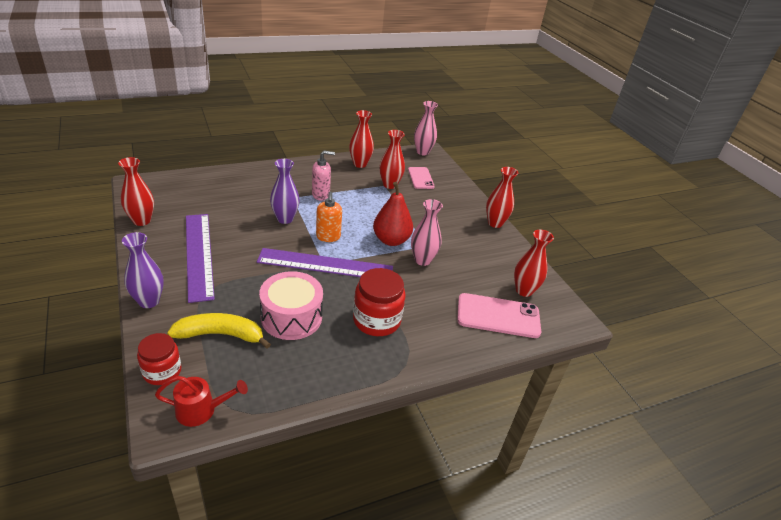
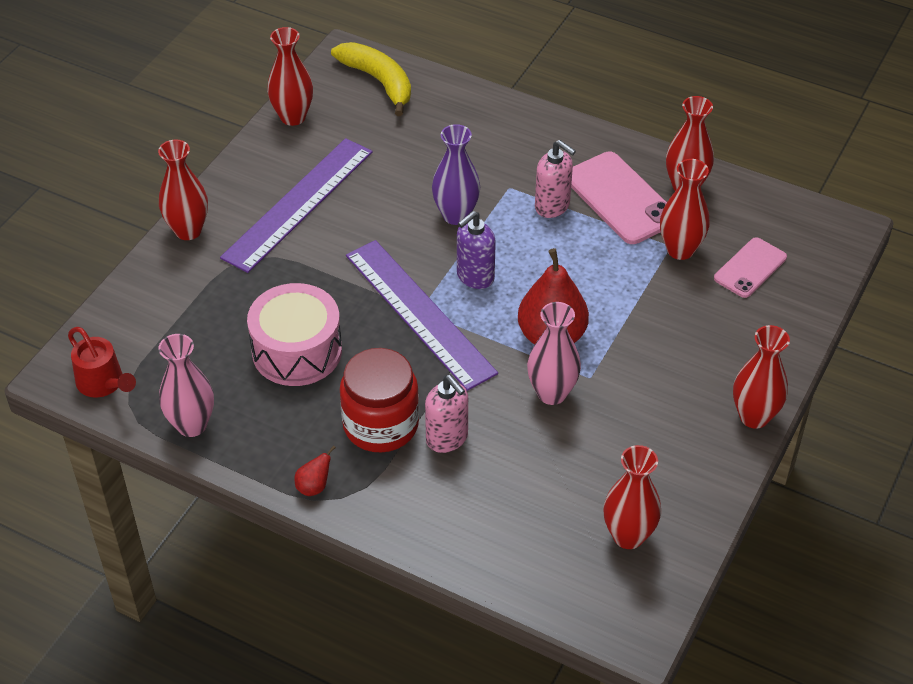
camera: 55 degrees right, 10 degrees up
(149, 301) = (188, 230): purple vase -> red vase
(162, 371) = (116, 318): red jar -> none
(221, 335) = (207, 318): yellow banana -> yellow banana (379, 82)
(328, 237) = (475, 277): orange soap dispenser -> purple soap dispenser
(388, 369) = (314, 487): none -> red pear
(411, 305) = (447, 438): none -> pink soap dispenser
(422, 152) = (830, 223): pink vase -> pink vase (192, 425)
(498, 316) = (535, 536): pink phone -> pink phone (620, 198)

